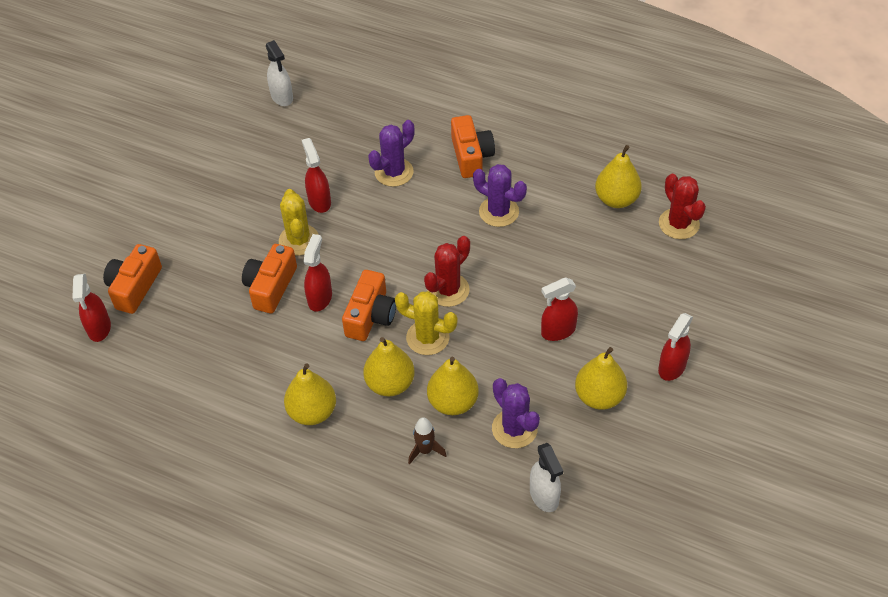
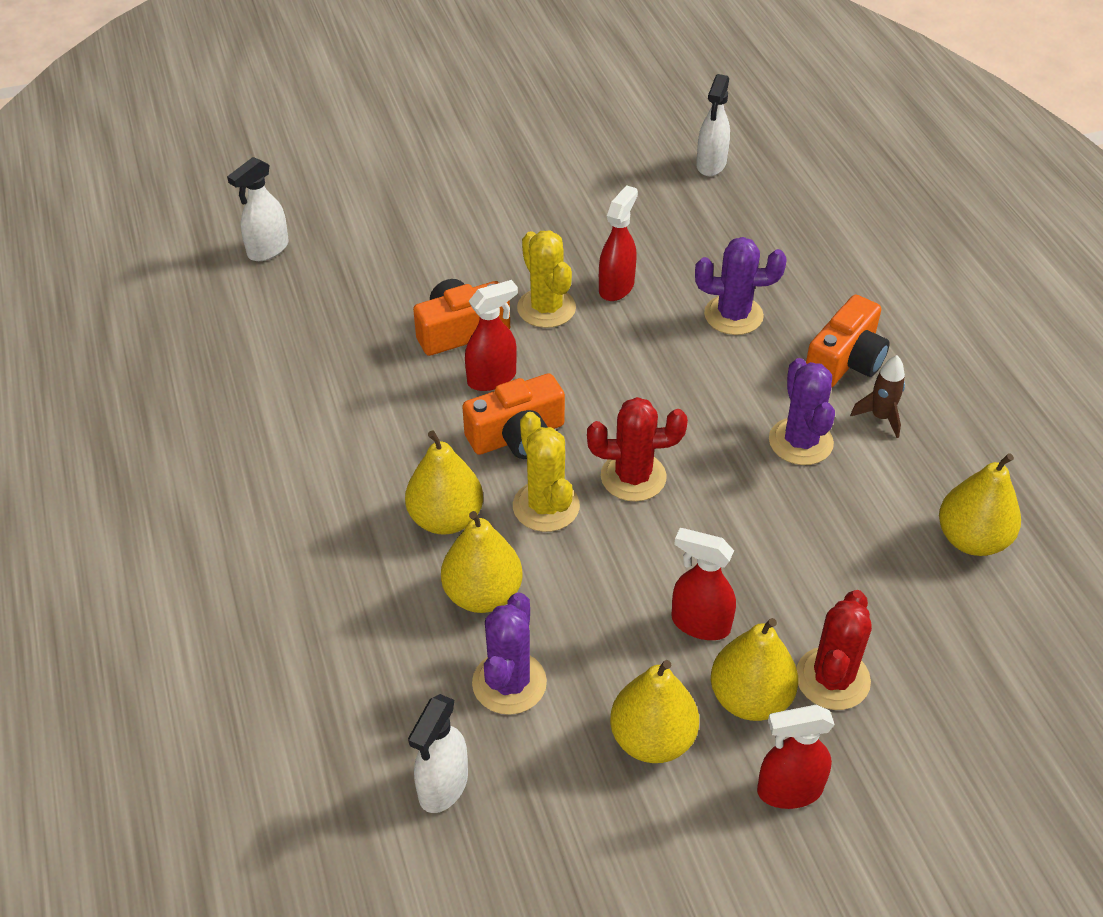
camera: 45 degrees right, 5 degrees down
(99, 328) = (267, 249): red spray bottle -> white spray bottle
(134, 287) = (344, 237): orange camera -> none
(299, 240) = (546, 308): yellow cactus -> yellow cactus turned 60 degrees counterclockwise
(312, 412) = (337, 479): yellow pear -> yellow pear (750, 699)
(425, 450) = (389, 617): brown rocket -> brown rocket (880, 417)
(679, 224) = (1023, 633): red cactus -> red cactus (832, 679)

